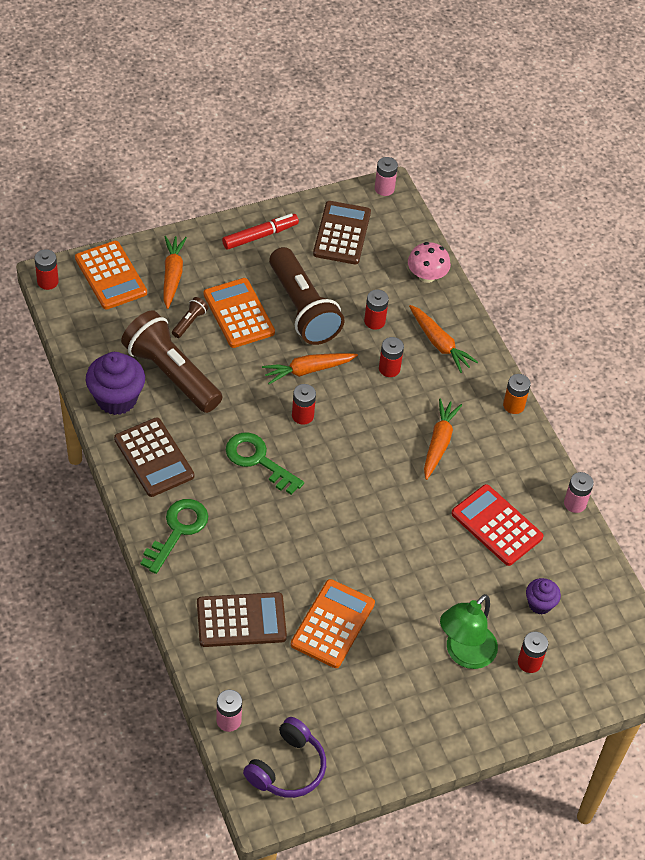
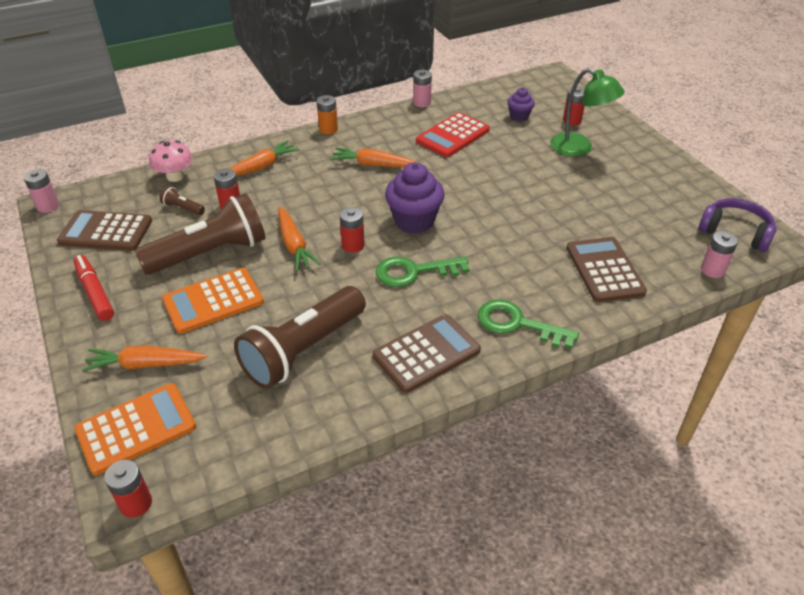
camera: 90 degrees left, 10 degrees down
(116, 399) = (344, 397): purple cupcake -> purple cupcake (414, 221)
(189, 322) = (223, 341): brown flashlight -> brown flashlight (183, 208)
(258, 460) = (414, 272): green key -> green key turned 45 degrees clockwise
(333, 624) = (582, 214): orange calculator -> none
(389, 369) = (290, 194): red battery -> none

